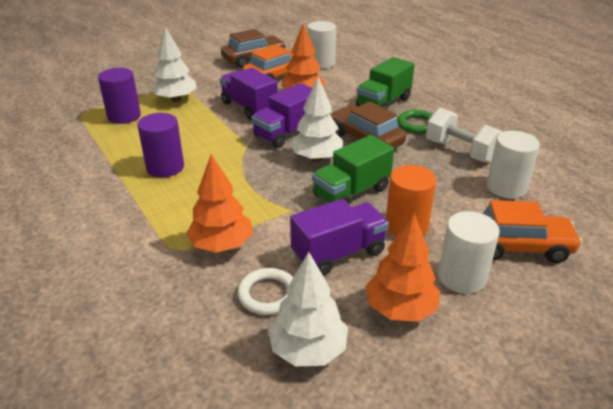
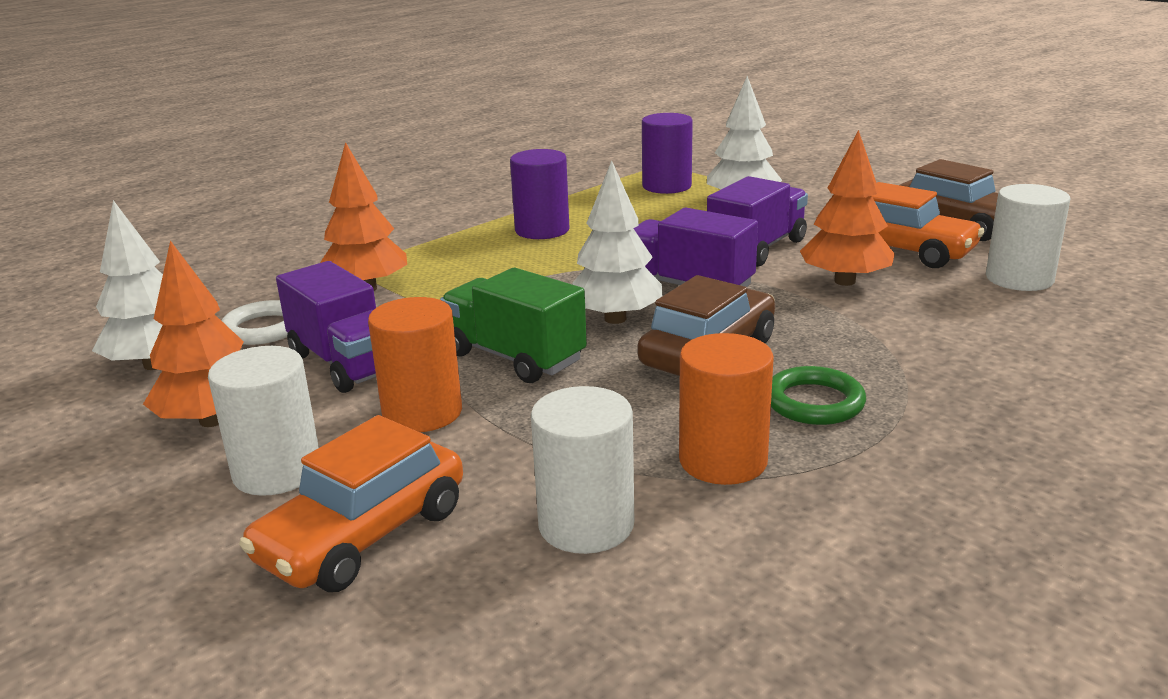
camera: 80 degrees right, 10 degrees down
(383, 103) = (888, 358): green truck -> none
(460, 151) = (723, 460): white dumbbell -> orange cylinder
(518, 246) = (363, 535): orange car -> orange car turned 45 degrees clockwise

